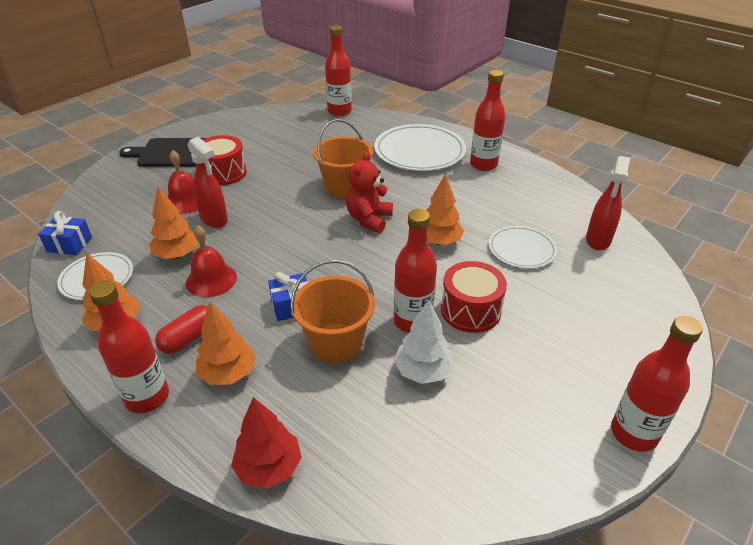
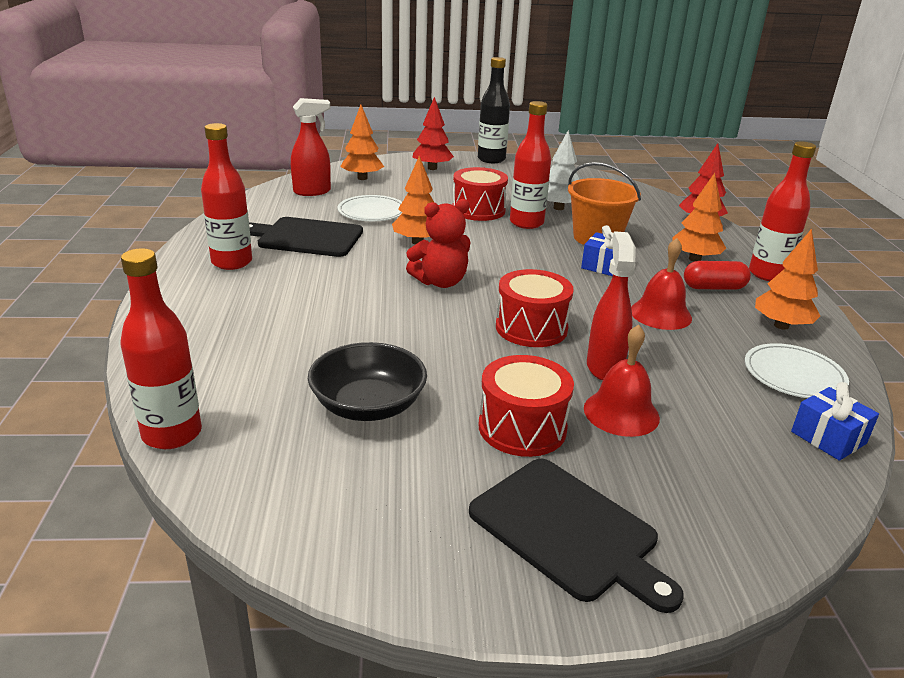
camera: 135 degrees left, 10 degrees down
(177, 254) = (681, 352): orange tree -> orange tree (362, 178)
(277, 220) = (531, 328): none -> red drum
(294, 149) = (368, 405): none -> black bowl
(344, 187) = (405, 320): orange bucket -> none
(419, 151) = (245, 308): white plate -> none
(497, 201) = (306, 237): none -> black cutting board
(625, 352) = (432, 168): none -> red tree
(633, 433) = (491, 159): red bottle -> black bottle

